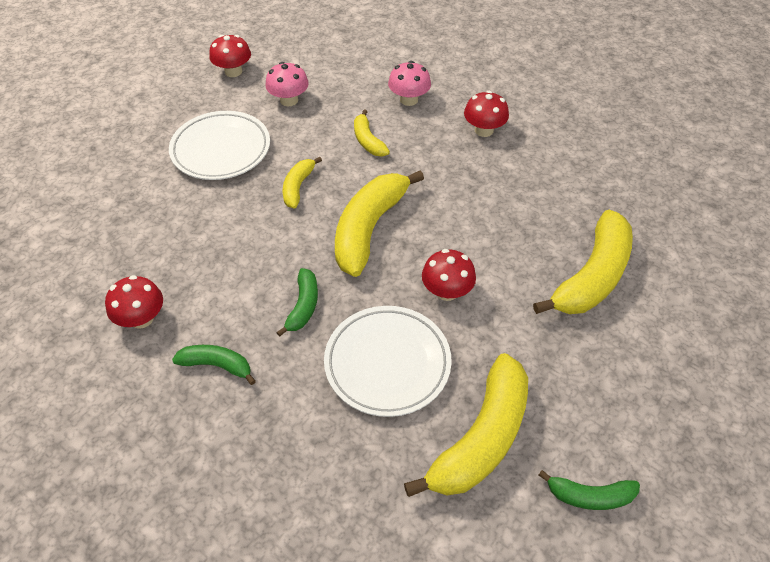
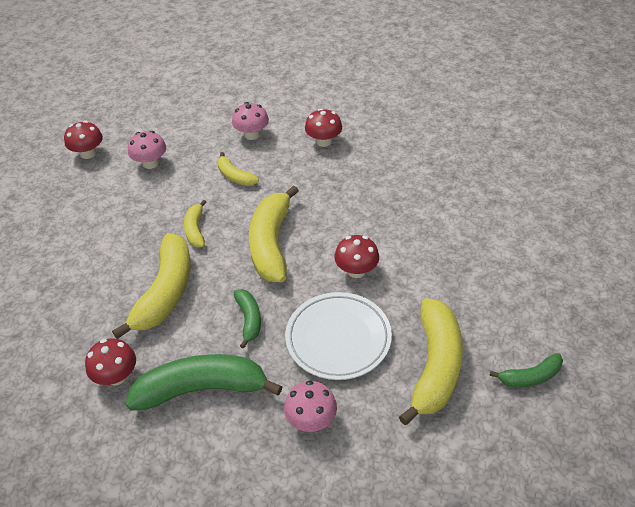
camera: 20 degrees left, 5 degrees down
(217, 365) = (202, 389): green banana -> green banana, size x1.95
(221, 150) = (112, 220): white plate -> none
(312, 446) = (311, 420): none -> pink mushroom
(592, 276) = (458, 224): yellow banana -> yellow banana (165, 292)

